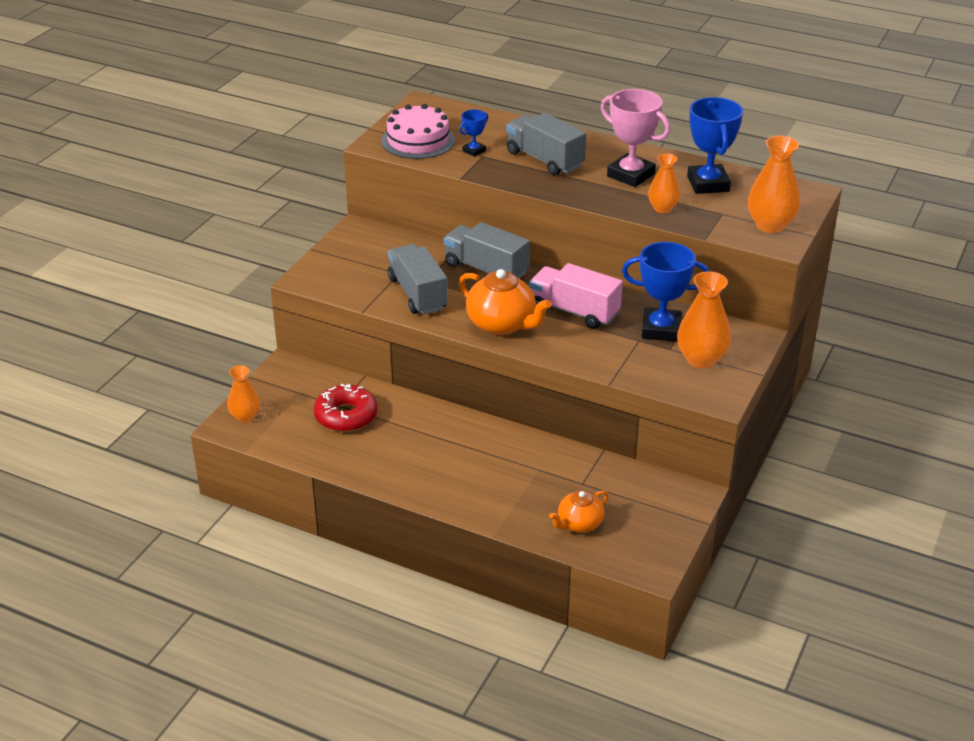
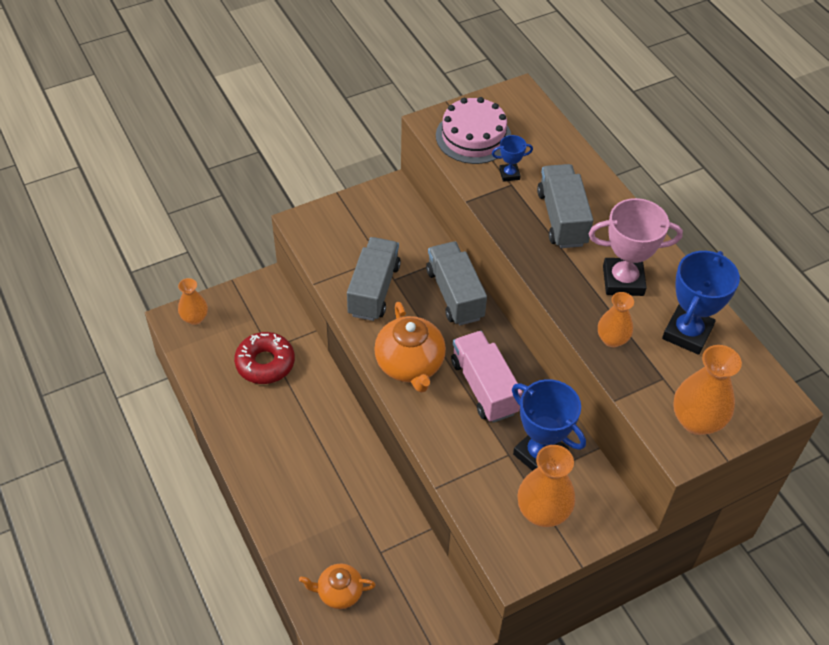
camera: 35 degrees right, 15 degrees up
(630, 175) = (623, 281): pink trophy -> pink trophy turned 75 degrees counterclockwise

